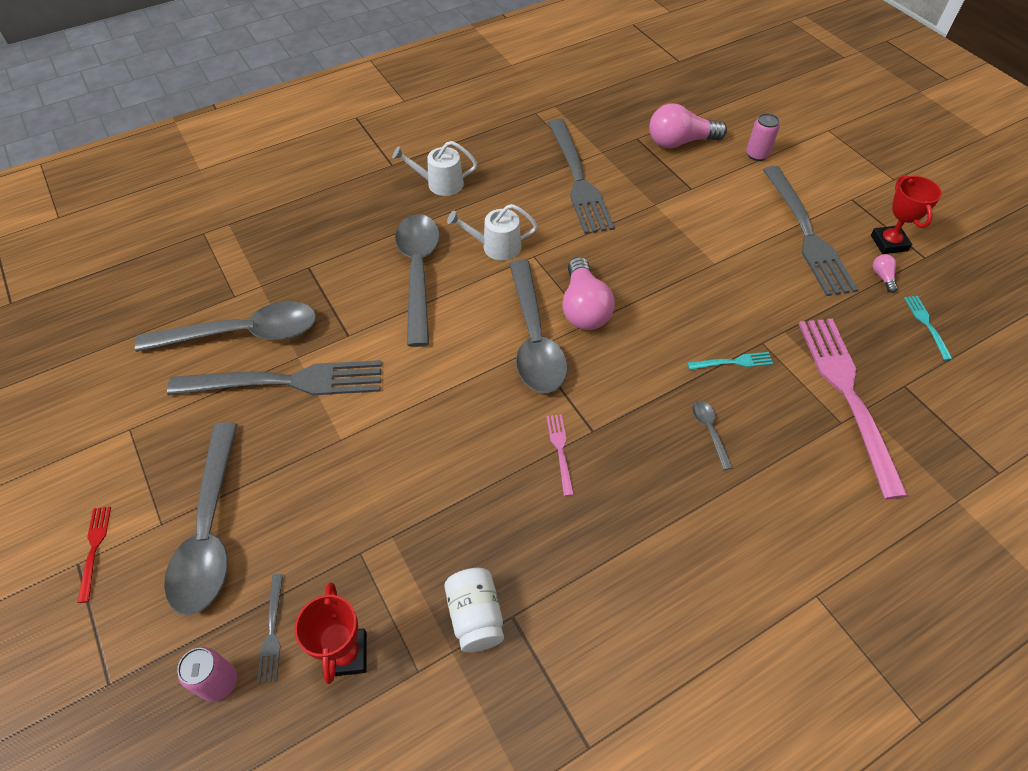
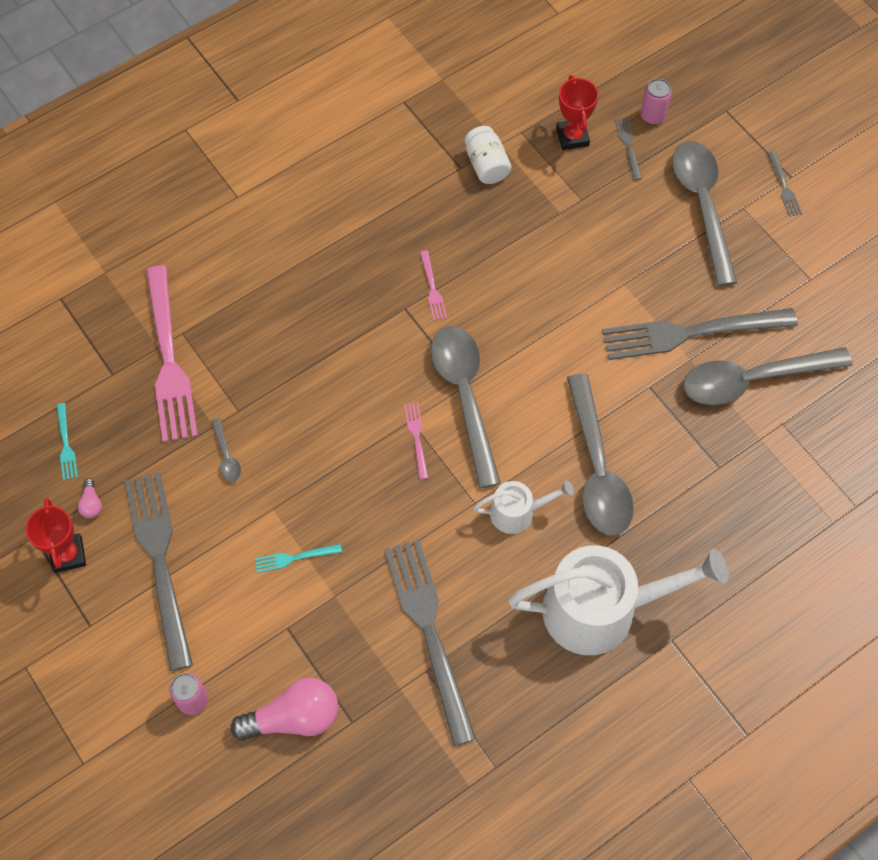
camera: 175 degrees right, 10 degrees up
(94, 548) = (784, 187): red fork -> grey fork
(440, 184) = (601, 609): white watering can -> white watering can, size x2.04
(584, 308) = (416, 437): pink light bulb -> pink fork
(709, 431) = (302, 316): grey spoon -> grey spoon (226, 456)
(733, 362) = (270, 386): turquoise fork -> turquoise fork (294, 558)

